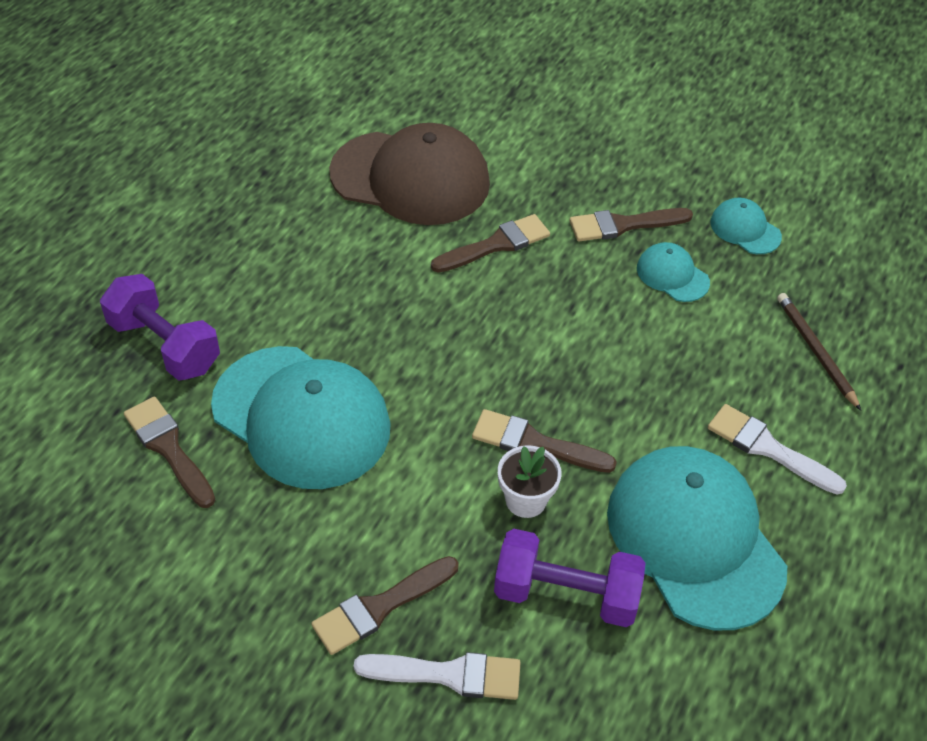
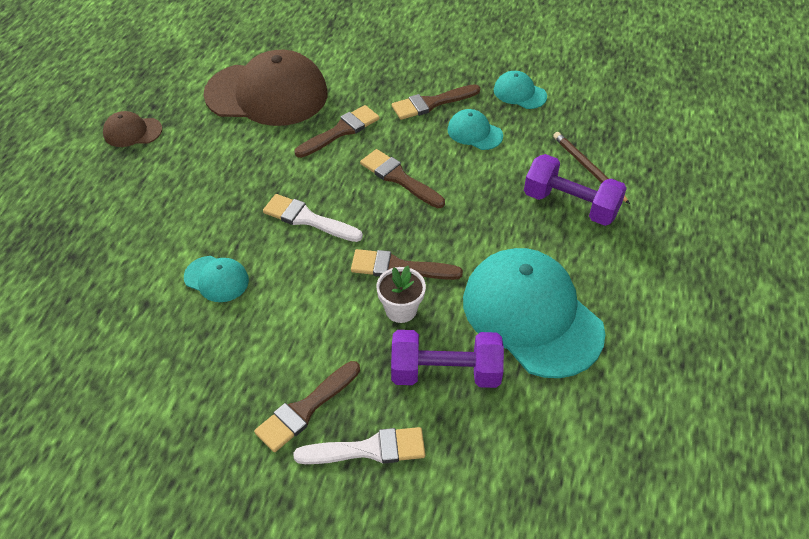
camera: 10 degrees left, 0 degrees up
(164, 345) = (98, 244): purple dumbbell -> purple dumbbell (570, 205)
(169, 448) = (115, 320): brown brush -> brown brush (399, 178)
(232, 203) = (132, 132): none -> brown cap
(301, 417) = (216, 279): turquoise cap -> turquoise cap, size x0.45
(768, 448) = (570, 242): white brush -> white brush (308, 219)

